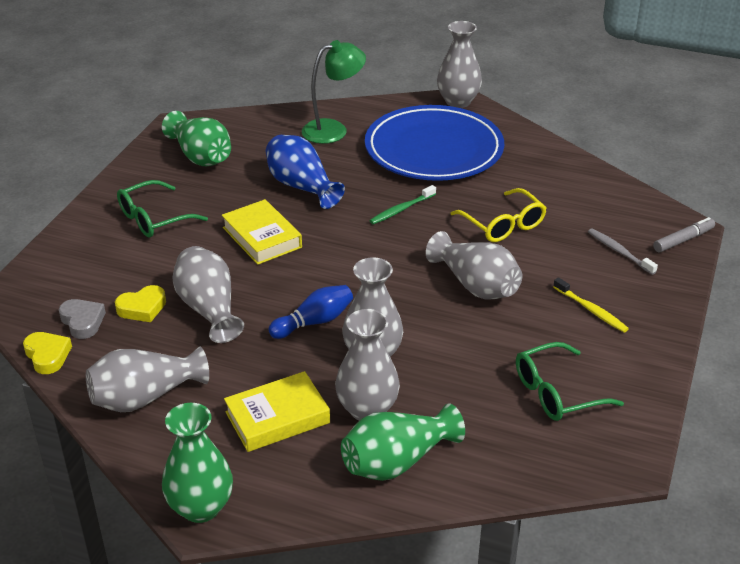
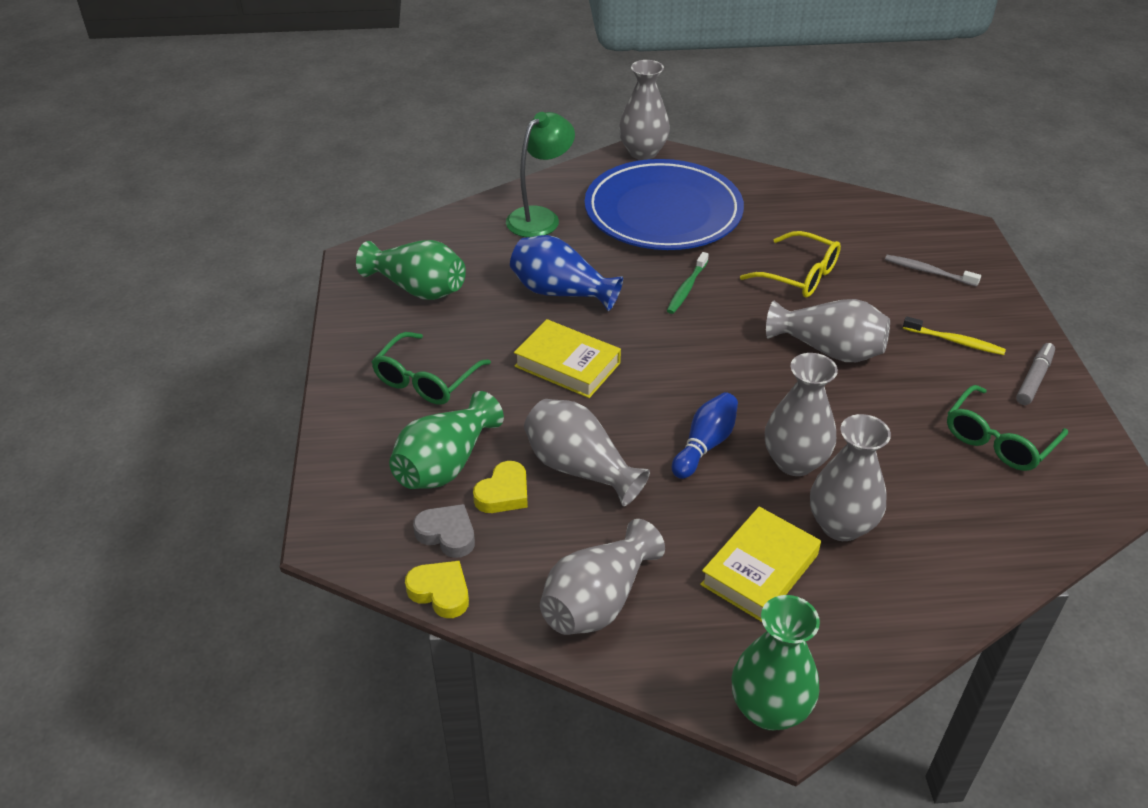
camera: 25 degrees left, 5 degrees up
(397, 461) = (918, 572): green vase -> green vase (445, 464)
(683, 240) = (972, 242): grey marker -> grey marker (1033, 379)

